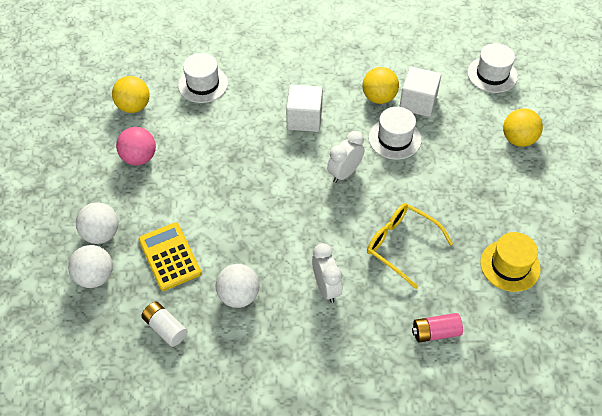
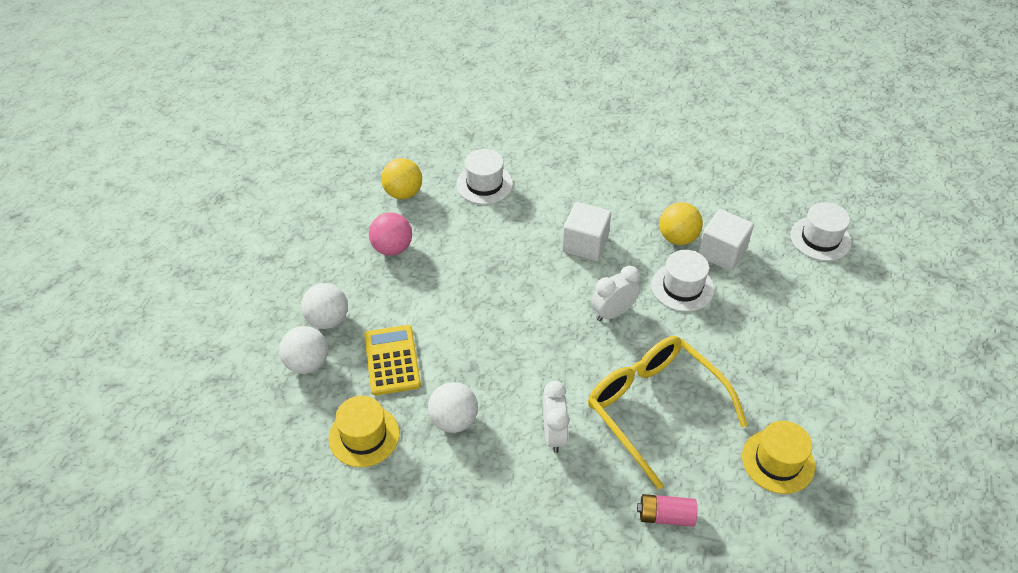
camera: 15 degrees right, 5 degrees down
(165, 328) = (364, 436): white battery -> yellow hat
(401, 245) = (654, 408): yellow glasses -> yellow glasses, size x1.50
(518, 139) = (830, 319): yellow ball -> none

